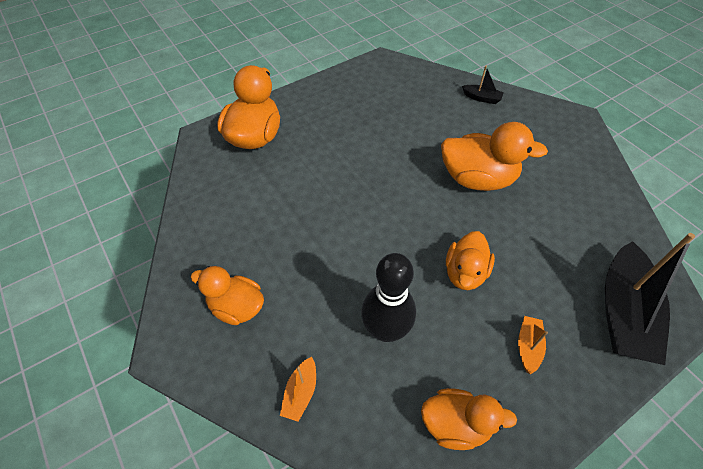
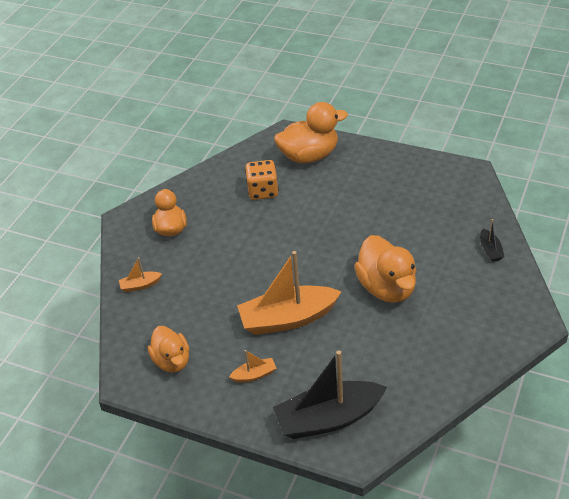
camera: 60 degrees right, 10 degrees down
(265, 195) = (263, 191): none -> orange dice
(385, 330) = (209, 301): black bowling pin -> none
(465, 273) = (288, 319): orange duck -> orange boat

